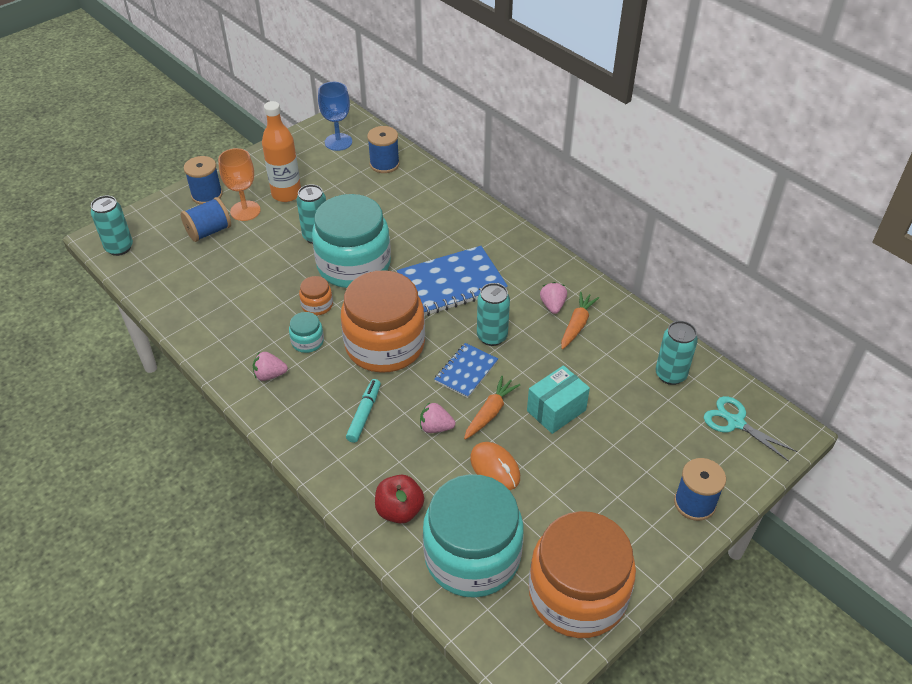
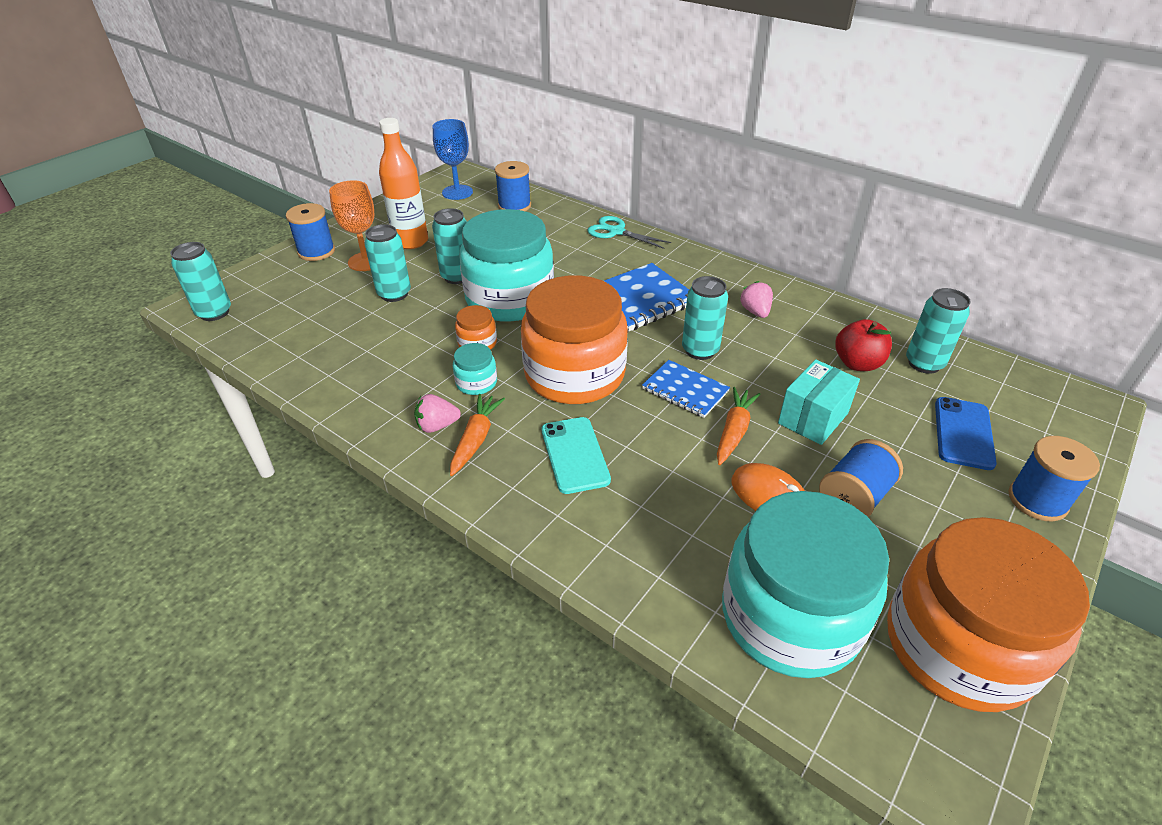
camera: 10 degrees left, 5 degrees down
(209, 231) = (325, 285): blue spool -> blue spool (854, 497)
(262, 248) = (394, 294): none -> turquoise can
(364, 414) = (575, 455): turquoise marker -> turquoise phone
(399, 510) = (665, 569): red apple -> red apple (857, 363)
(436, 427) = (673, 458): pink strawberry -> none
(466, 371) = (685, 390): blue notebook -> blue notebook turned 75 degrees counterclockwise
(577, 325) = (792, 327): orange carrot -> orange carrot (476, 439)
(668, 441) = (963, 433): none -> blue phone
(735, 422) = (1027, 403): turquoise scissors -> turquoise scissors (616, 232)

